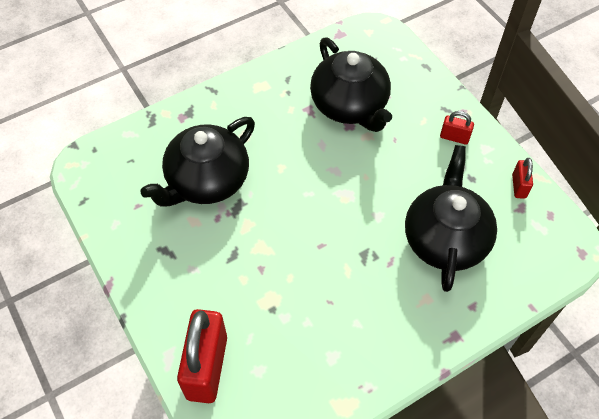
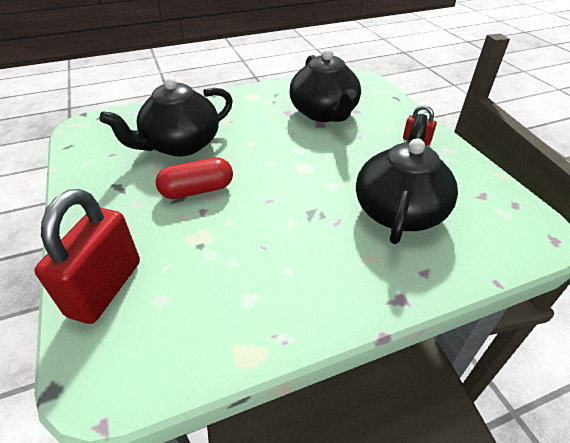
camera: 10 degrees right, 15 degrees down
(247, 243) = (197, 190): none -> red capsule
(519, 186) = (480, 179): red padlock -> none

